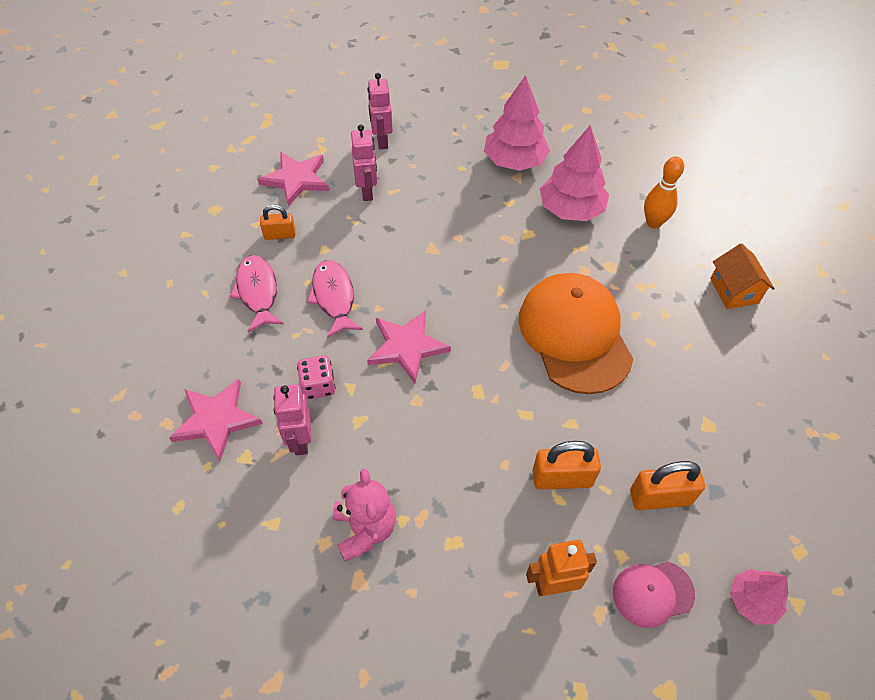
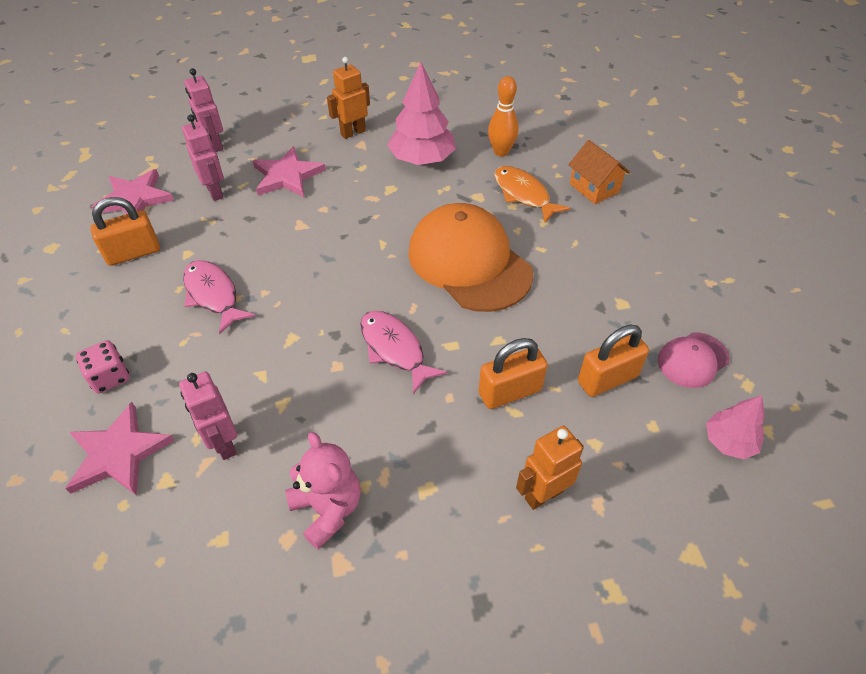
camera: 20 degrees left, 5 degrees down
(258, 292) = (126, 313): pink fish -> pink fish (394, 349)
(280, 235) = (133, 253): orange padlock -> orange padlock, size x1.53
(318, 386) = (225, 383): pink dice -> pink dice (110, 377)
(407, 347) = (308, 319): pink star -> pink star (287, 176)
(514, 161) = (353, 132): pink tree -> orange robot
(652, 593) = (638, 467): pink cap -> pink cap (692, 360)
(657, 277) = (523, 194): none -> orange fish

